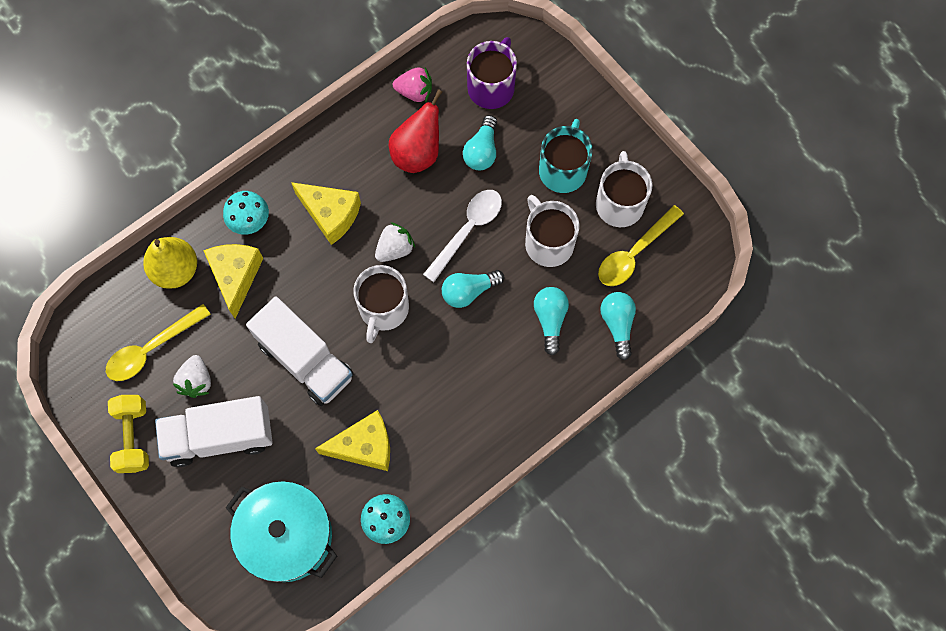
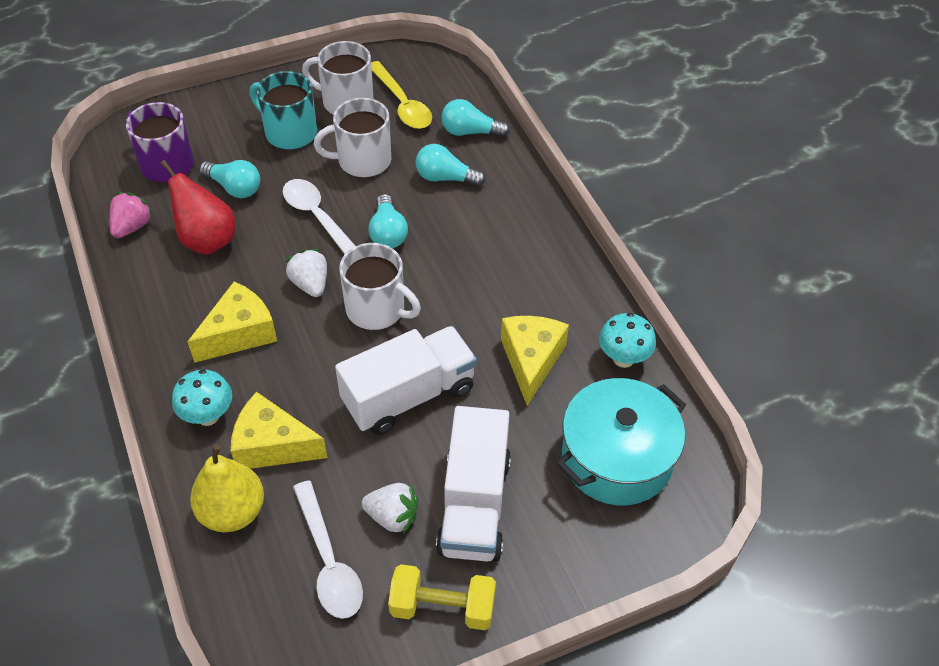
camera: 75 degrees left, 20 degrees down
(152, 348) = (328, 561): yellow spoon -> white spoon

